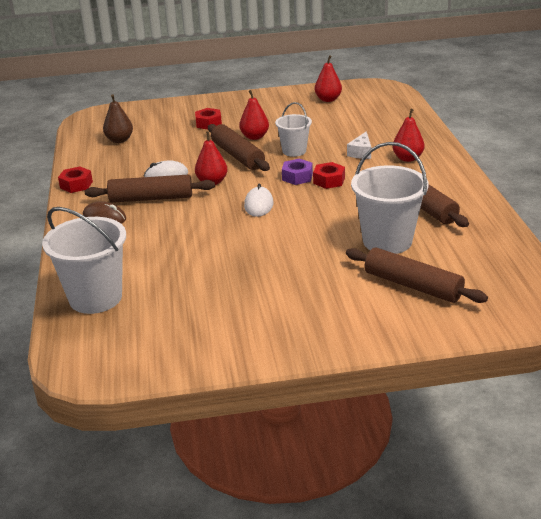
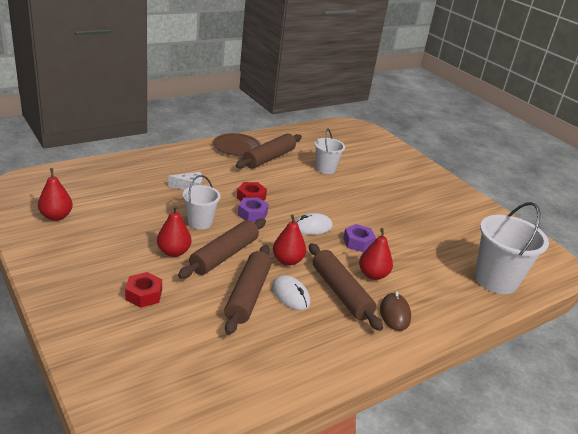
camera: 120 degrees left, 0 degrees up
(76, 185) = (349, 362): red nut -> none
(119, 140) = (218, 365): brown pear -> none
(217, 225) = (358, 242): none -> purple nut
(387, 241) = (325, 169): white bucket -> white bucket, size x0.59
(407, 158) = (193, 166): red pear -> red pear (373, 275)
(413, 285) = (367, 159): brown rolling pin -> brown rolling pin (248, 295)
(454, 188) = (237, 147): none -> brown plate

